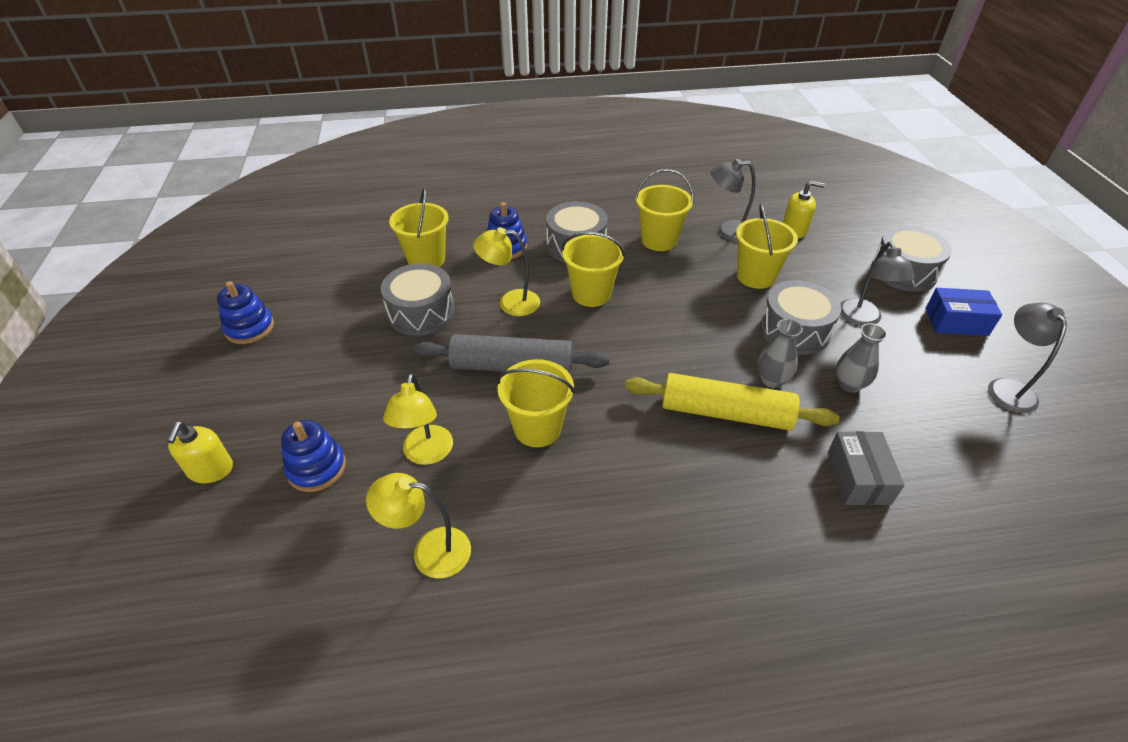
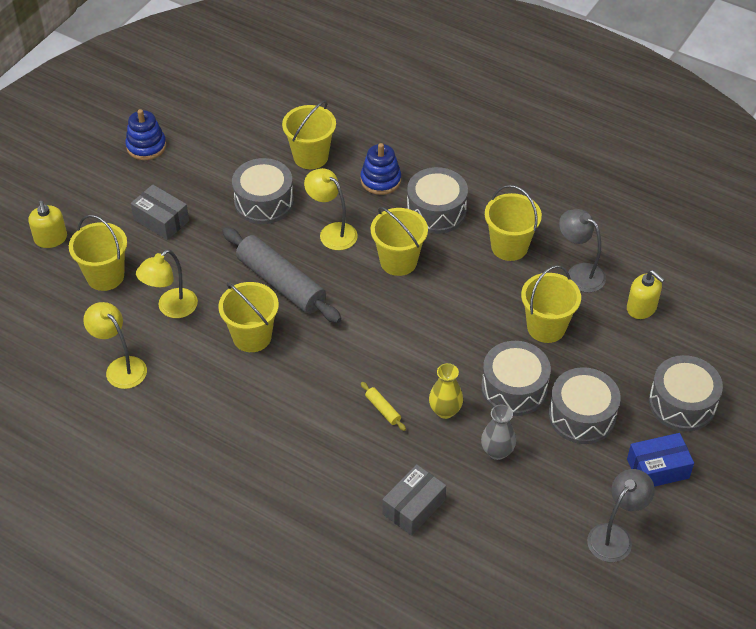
camera: 40 degrees right, 5 degrees up
(210, 469) = (51, 239): yellow soap dispenser -> yellow soap dispenser turned 60 degrees counterclockwise
(317, 468) = (105, 276): blue stacking toy -> yellow bucket
(331, 381) = (161, 220): none -> grey box
(725, 413) = (383, 409): yellow rolling pin -> yellow rolling pin, size x0.40
(772, 380) = (445, 410): grey vase -> yellow vase
(862, 319) = (582, 416): grey lamp -> grey drum
(956, 322) = (657, 468): blue box -> blue box turned 60 degrees counterclockwise

